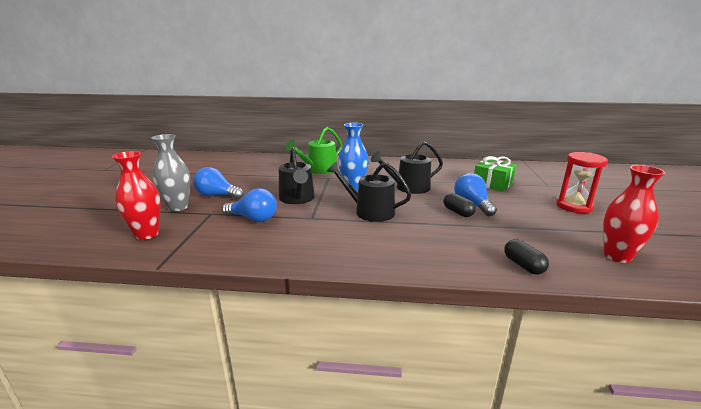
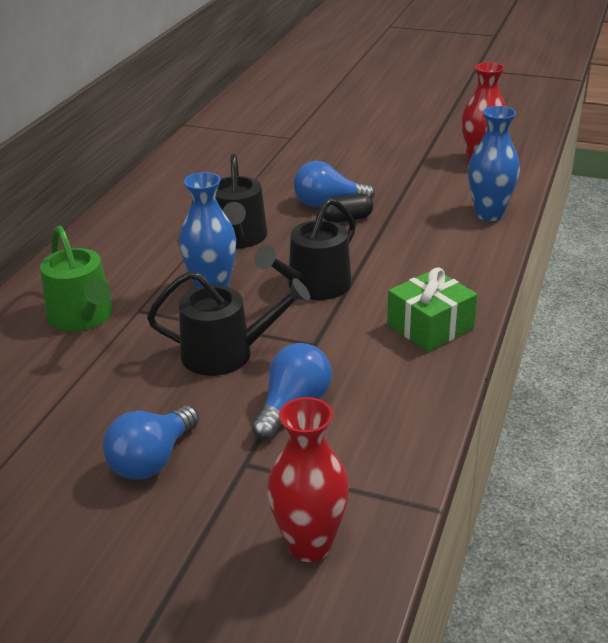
camera: 75 degrees left, 10 degrees up
(178, 207) = (189, 516): grey vase -> none
(492, 183) = (263, 171): green gift -> green gift (430, 326)
(523, 265) = (489, 214): black capsule -> blue vase
(574, 206) = (362, 144): red hourglass -> none

